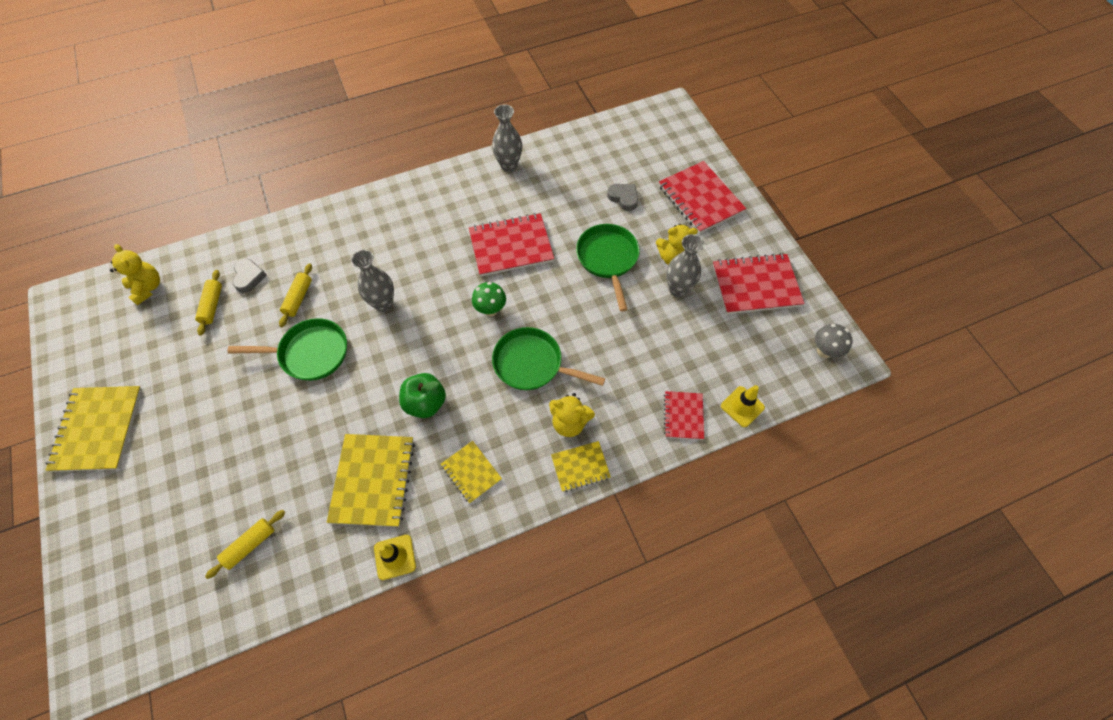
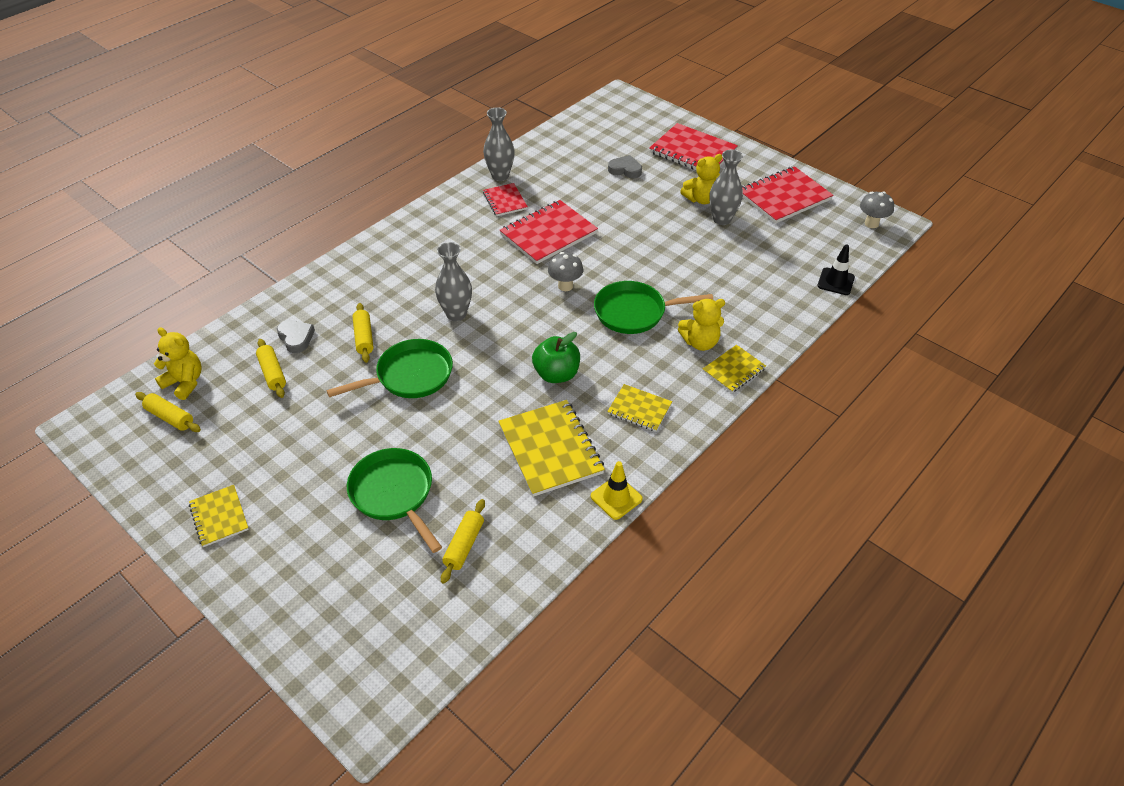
camera: 25 degrees left, 15 degrees down
(98, 429) = (219, 517): yellow notebook -> yellow notebook, size x0.57
(119, 317) = (170, 417): none -> yellow rolling pin
(490, 310) = (565, 286): green mushroom -> grey mushroom
(608, 259) = (645, 217): green pan -> green pan (394, 494)
(683, 416) = (793, 304): red notebook -> red notebook (505, 201)
(742, 406) = (835, 281): yellow traffic cone -> black traffic cone

